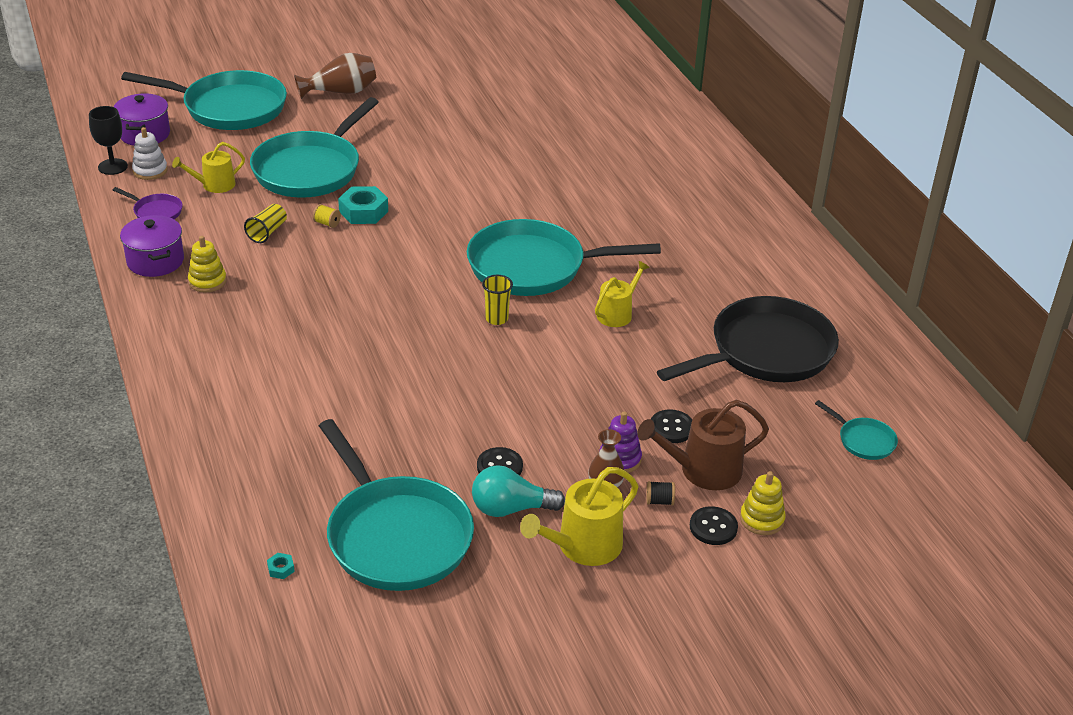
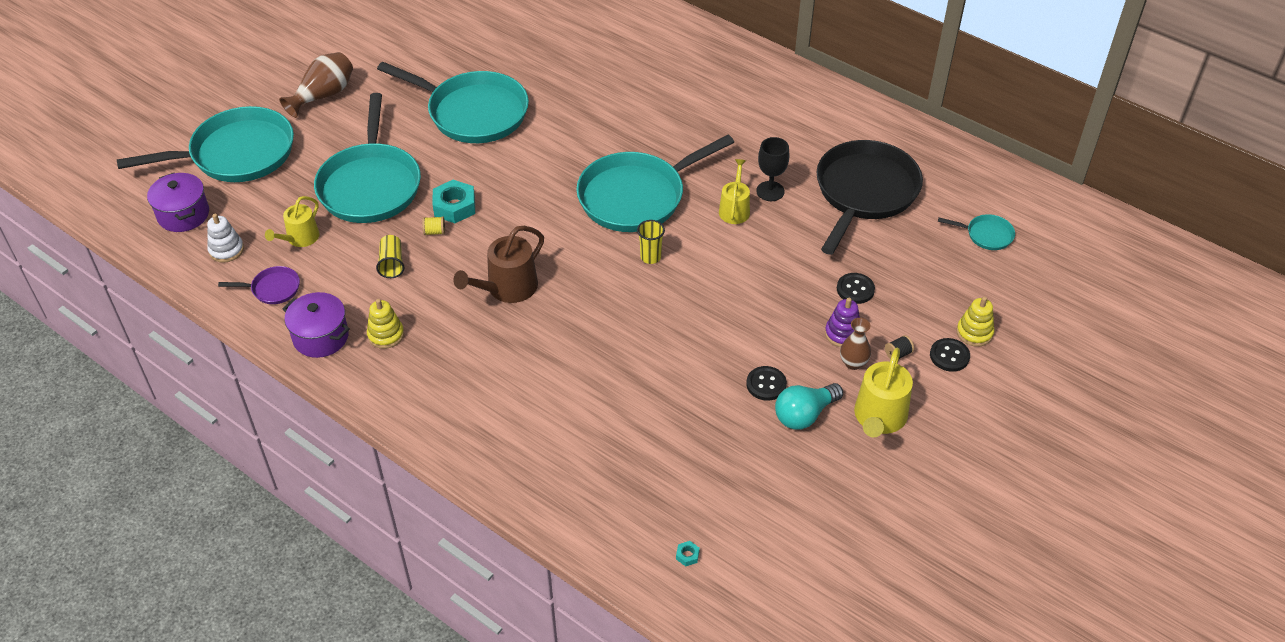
camera: 30 degrees left, 10 degrees up
(113, 167) = (187, 261): black goblet -> black goblet (770, 191)
(395, 536) = (744, 482): turquoise pan -> turquoise pan (472, 112)
(703, 470) = (905, 313): brown watering can -> brown watering can (507, 288)

